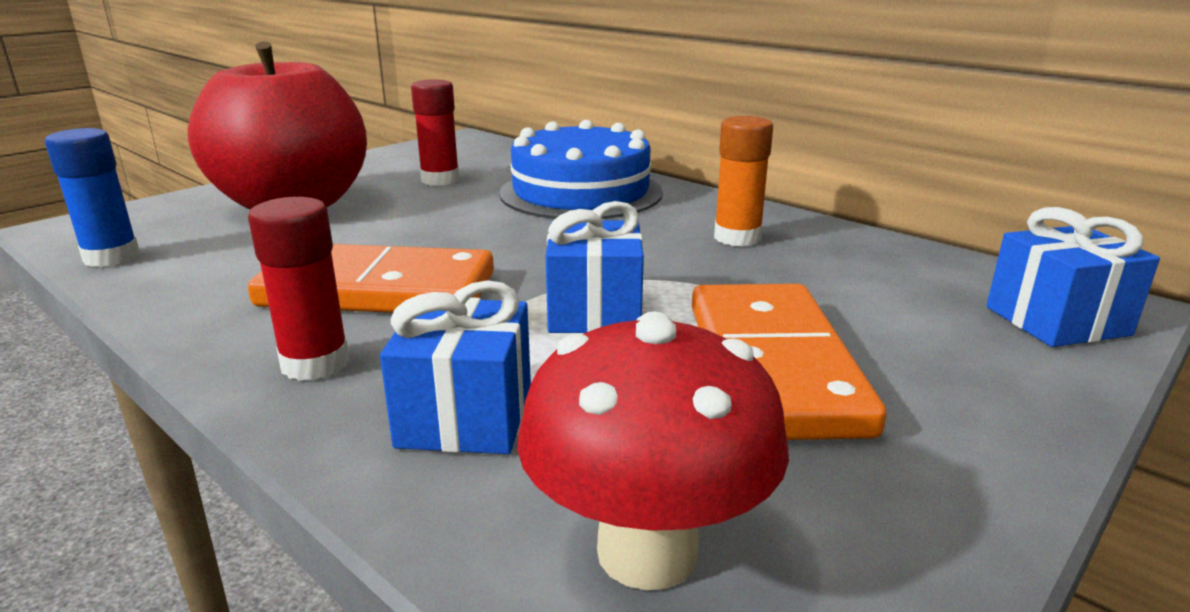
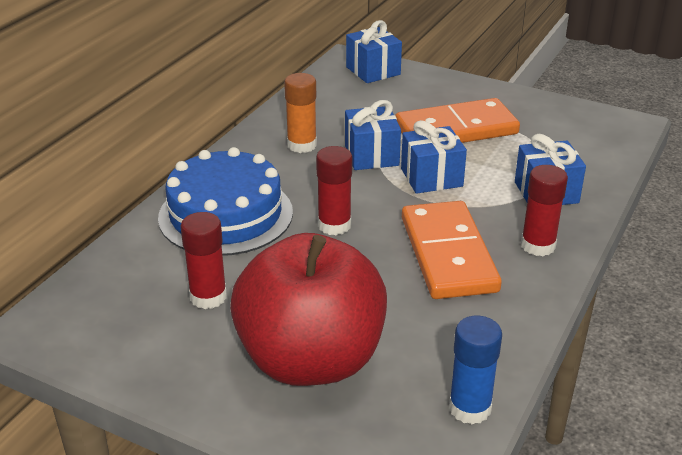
camera: 105 degrees left, 10 degrees up
(514, 236) = (334, 225): none -> red glue stick
(647, 551) = (586, 145): red mushroom -> none
(689, 277) = (371, 155): none -> blue gift

